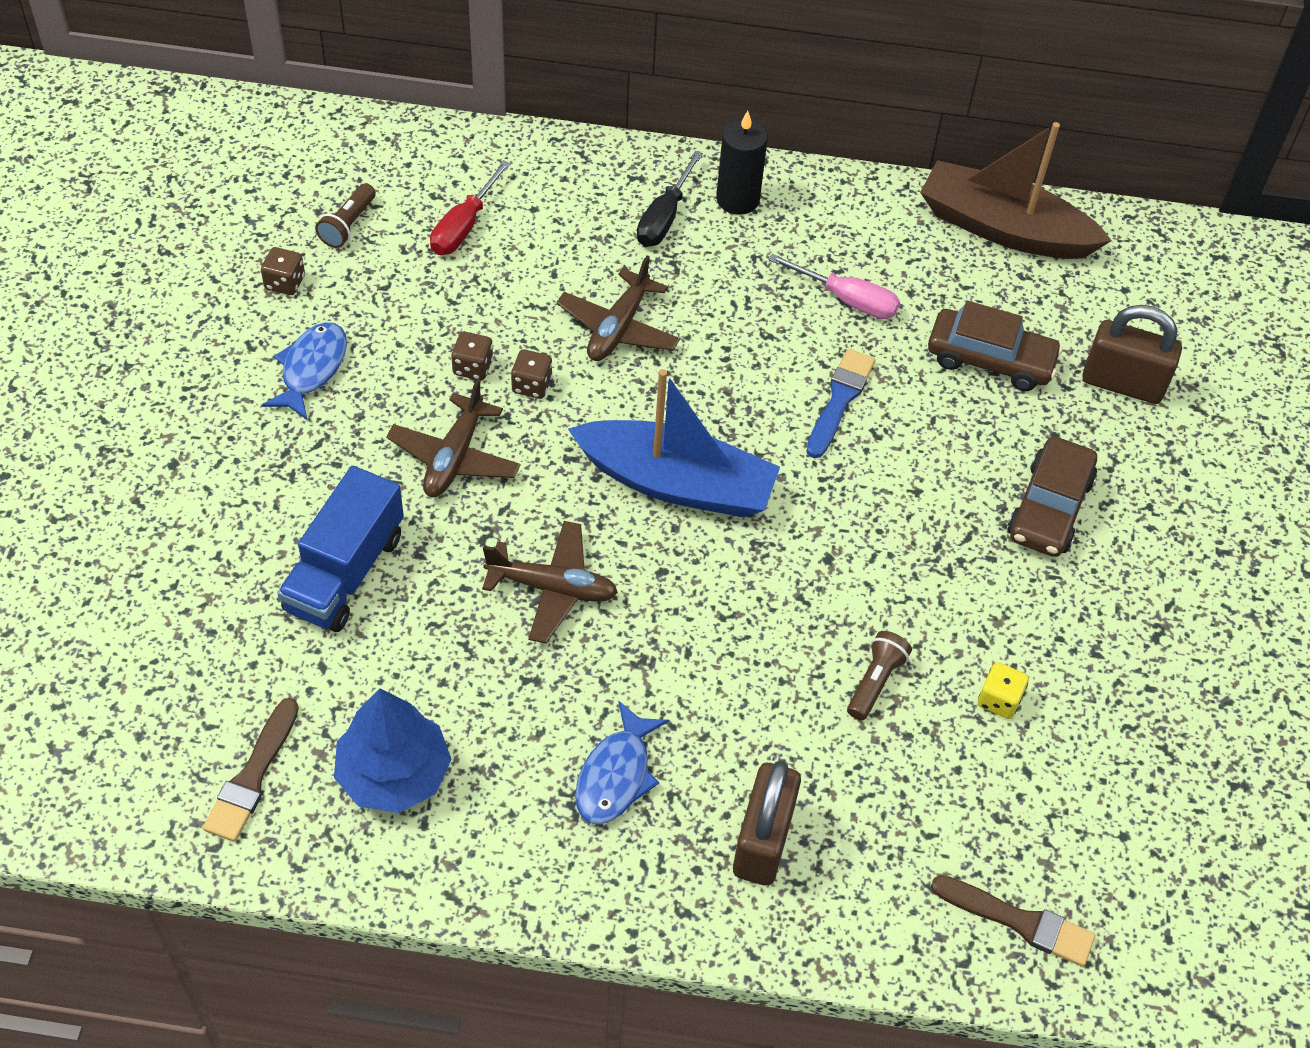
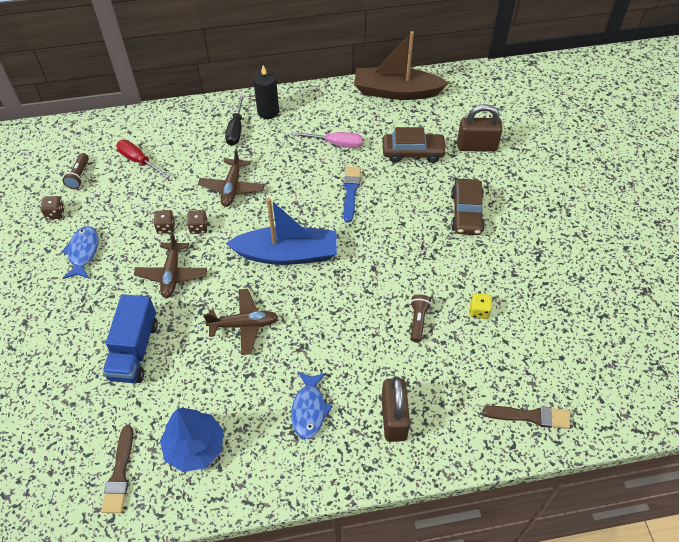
camera: 15 degrees left, 0 degrees up
(464, 227) = (138, 161): red screwdriver -> red screwdriver turned 120 degrees clockwise

